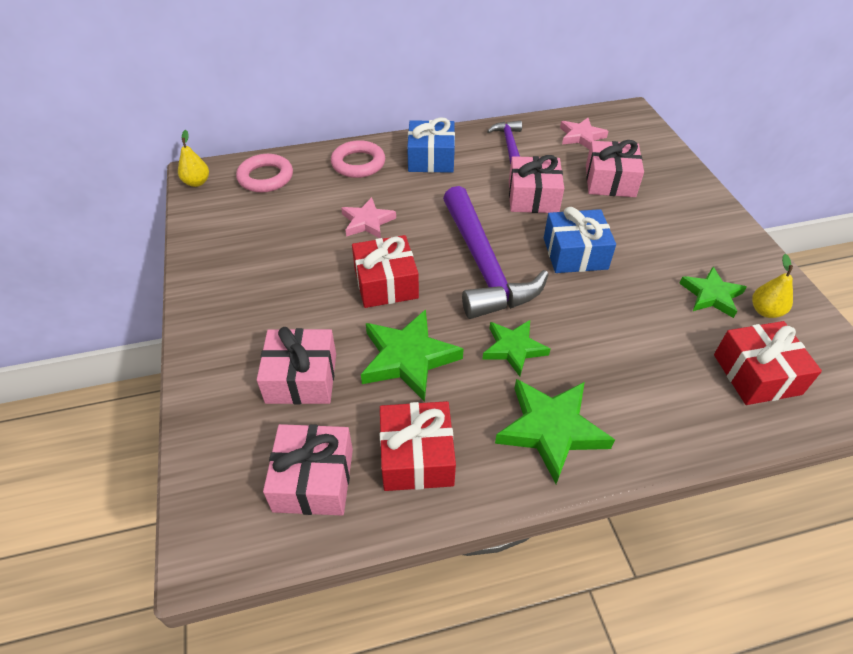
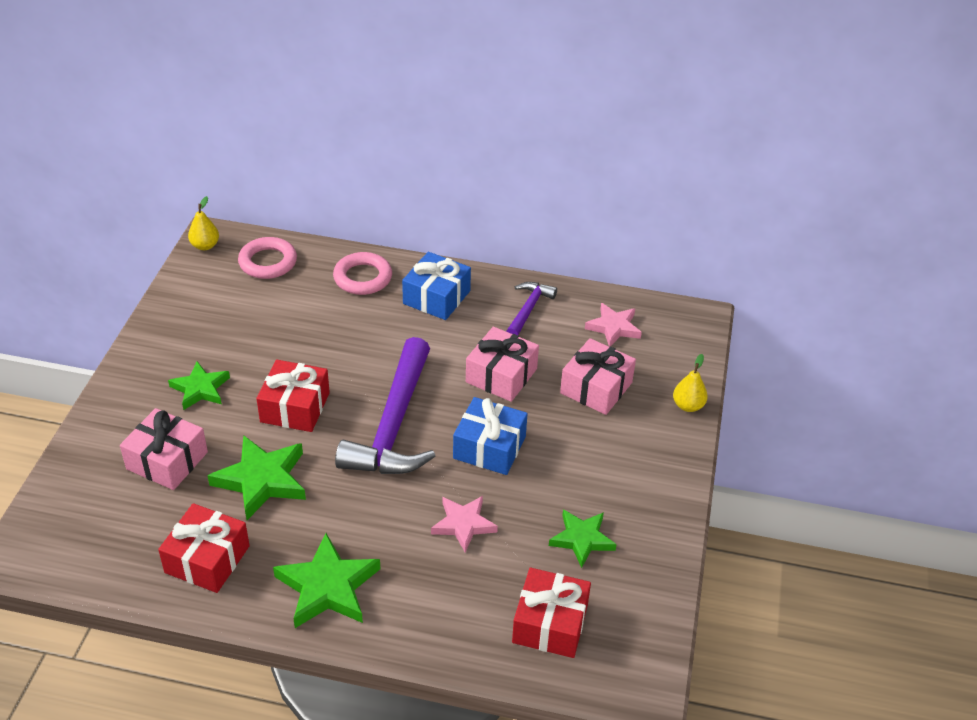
camera: 25 degrees right, 5 degrees down
(313, 480) = (120, 542): pink gift -> none
(367, 222) = (324, 342): pink star -> pink star (463, 524)
(513, 349) = (355, 509): green star -> green star (200, 389)
(765, 311) = (620, 575): yellow pear -> yellow pear (688, 406)

